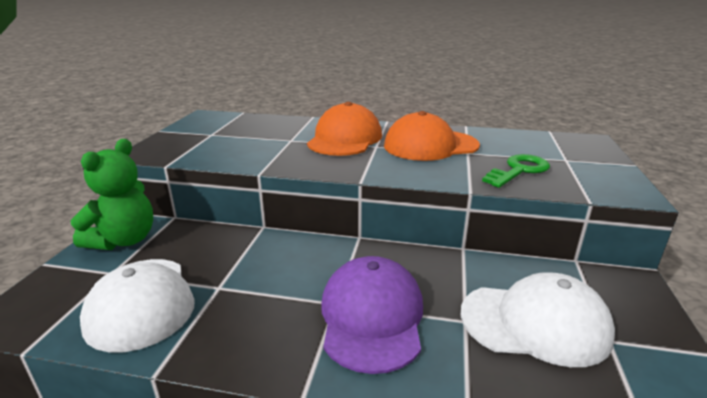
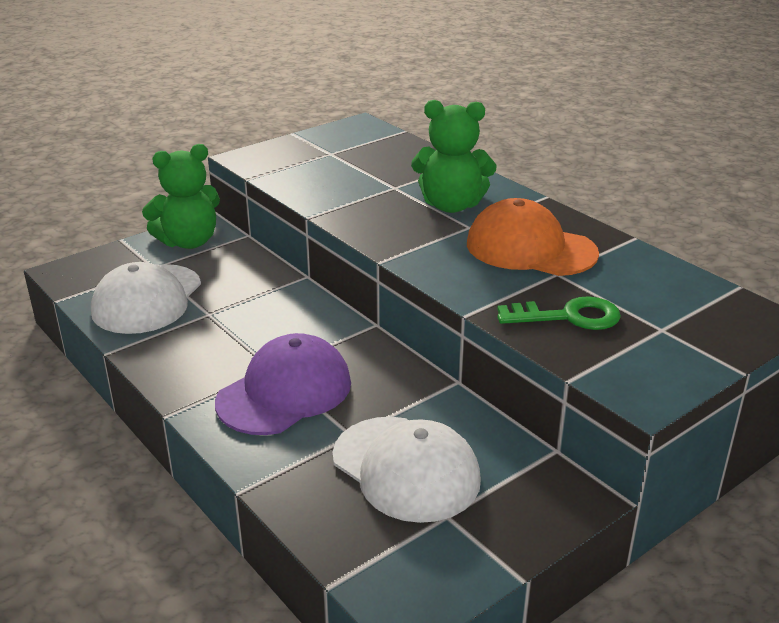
camera: 40 degrees right, 5 degrees up
(345, 139) = (451, 205): orange cap -> green teddy bear

